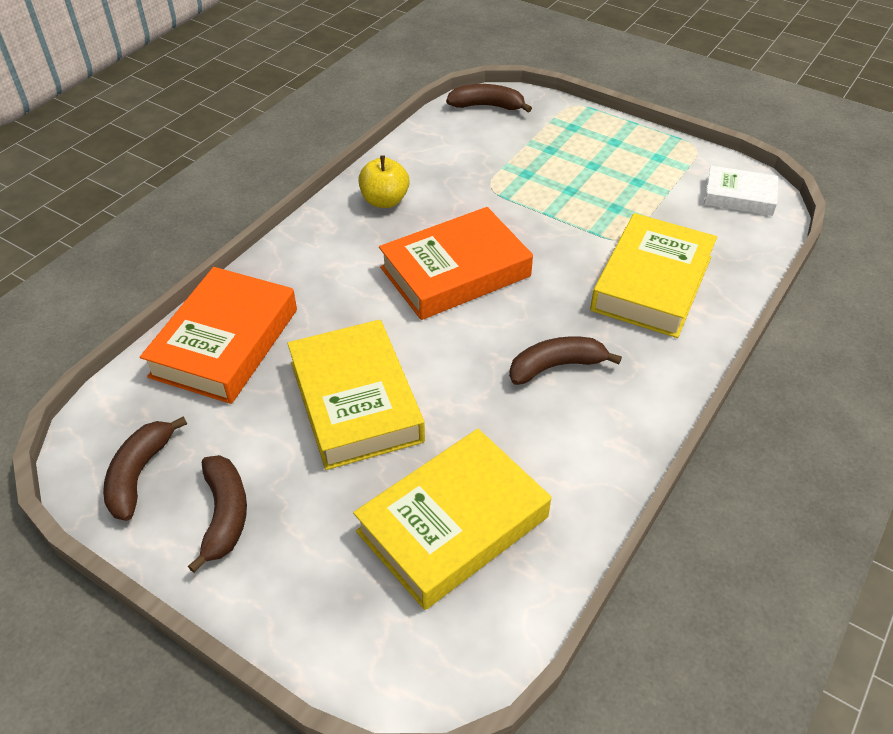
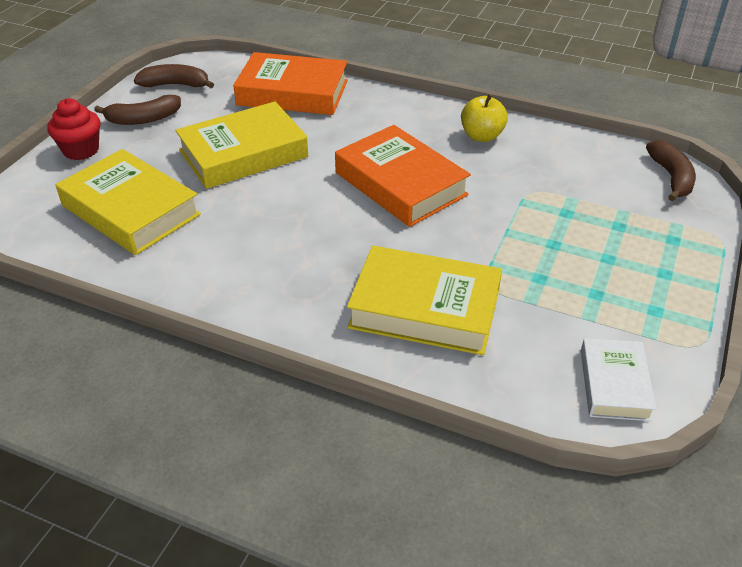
camera: 80 degrees right, 5 degrees down
(284, 596) = (81, 150): none -> red cupcake
(556, 366) = (295, 250): brown banana -> none

